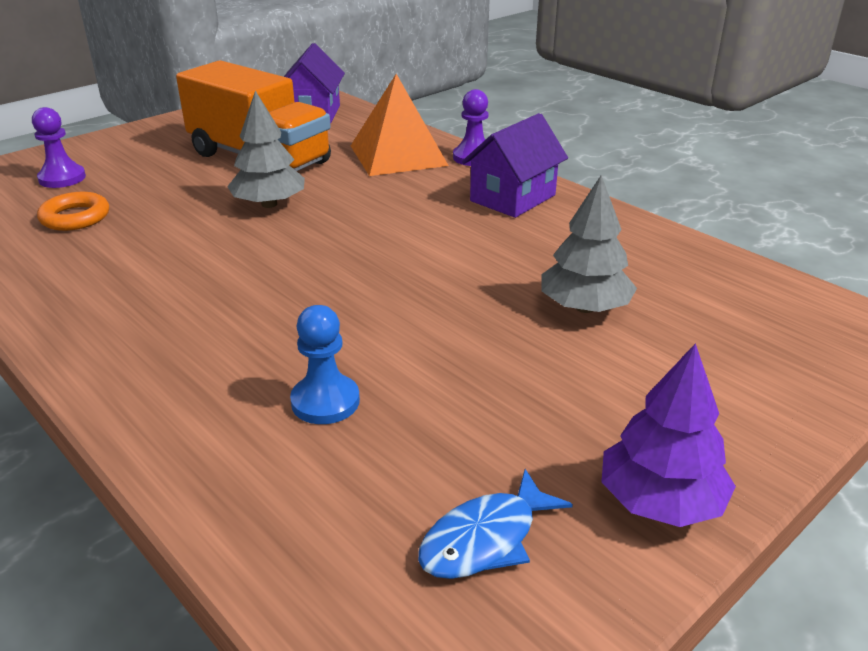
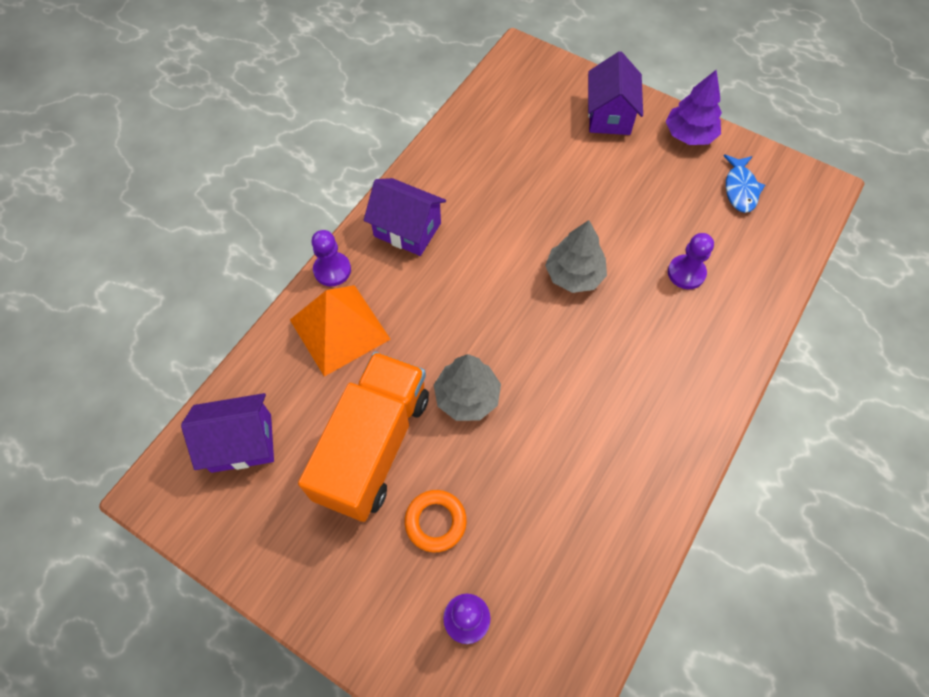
camera: 105 degrees left, 30 degrees up
(75, 217) = (540, 547): orange ring -> orange ring (435, 522)
(325, 401) = (686, 273): blue pawn -> purple pawn
(485, 539) = (740, 189): blue fish -> blue fish turned 60 degrees clockwise
(585, 307) = (547, 173): grey tree -> grey tree (574, 275)
(720, 399) = (609, 115): none -> purple house

